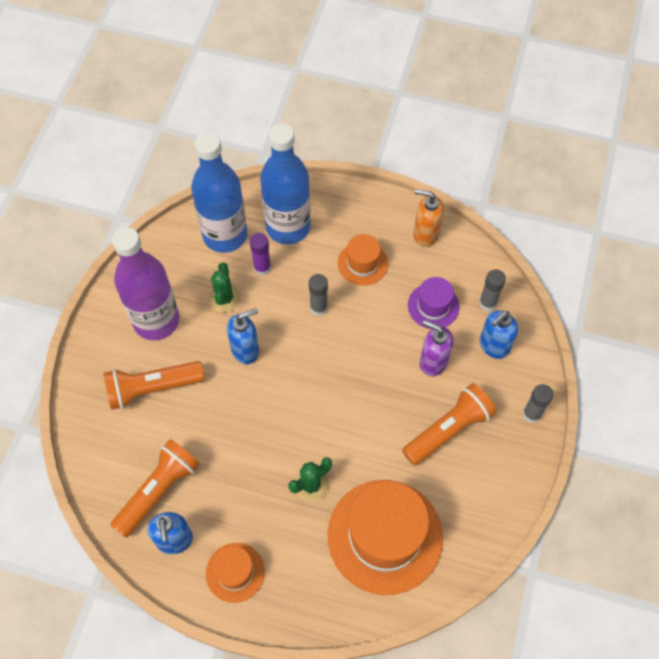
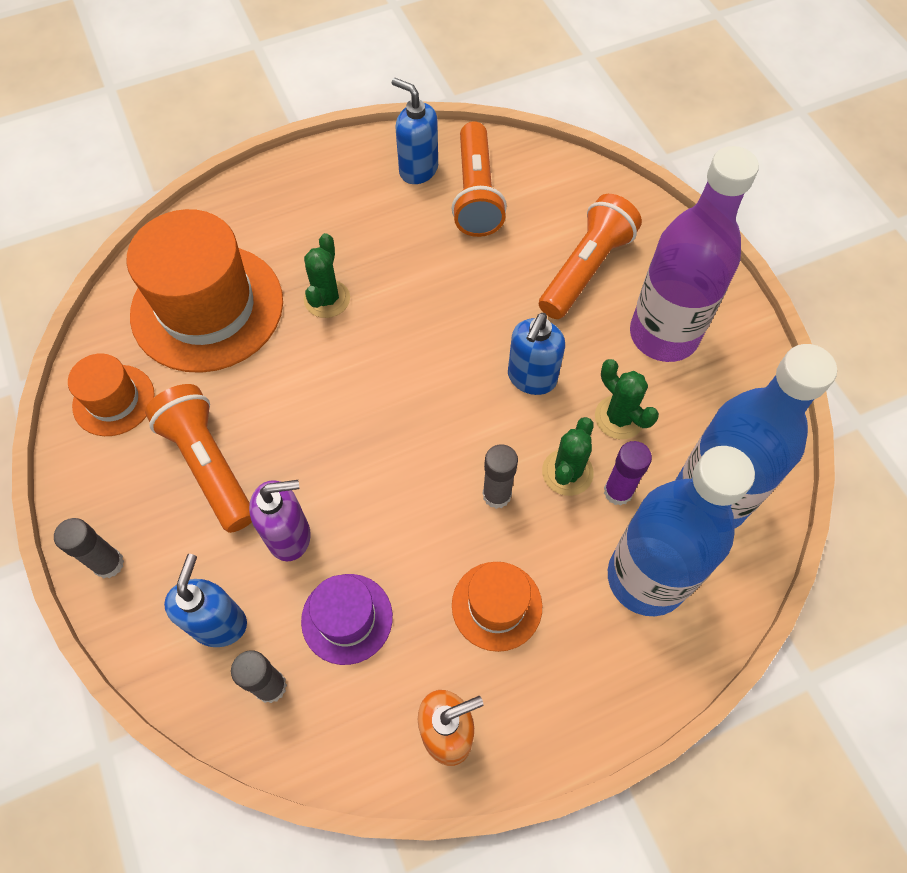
camera: 140 degrees right, 0 degrees up
(235, 572) = (336, 184): orange hat -> orange hat (114, 400)
(276, 293) = (567, 472): none -> green cactus
(448, 430) = (209, 465): orange flashlight -> orange flashlight turned 135 degrees clockwise

